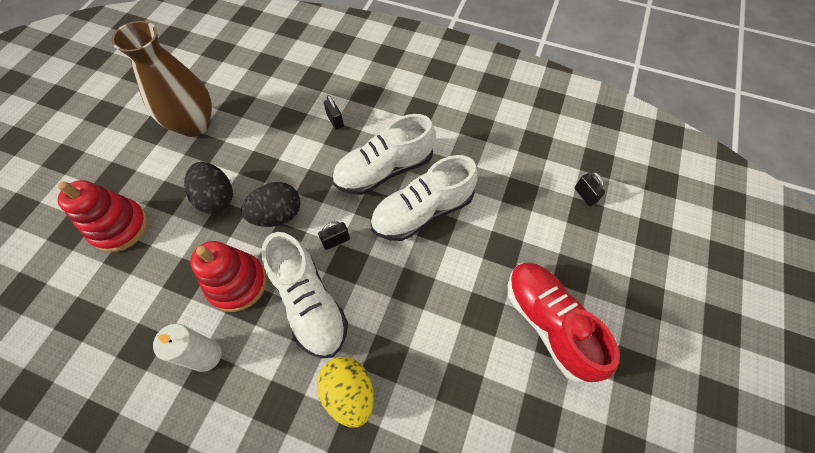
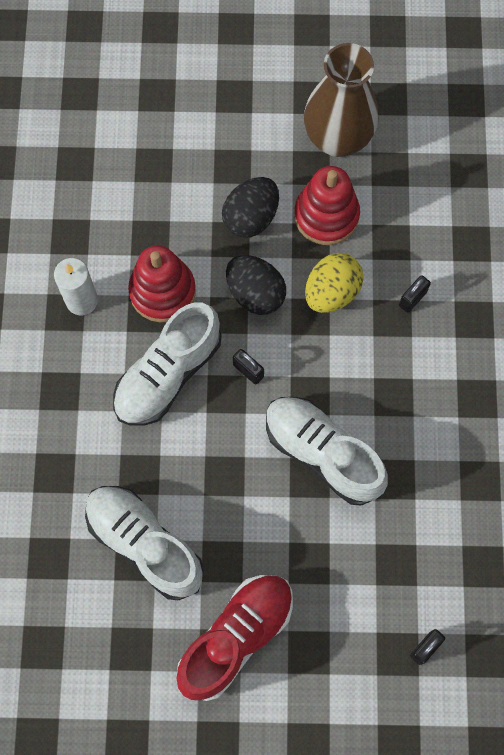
camera: 70 degrees right, 10 degrees up
(120, 227) = (179, 140): red stacking toy -> red stacking toy (326, 215)
(349, 393) = (93, 452): yellow egg -> yellow egg (331, 292)
(384, 170) = (363, 387): white shoe -> white shoe (145, 544)

